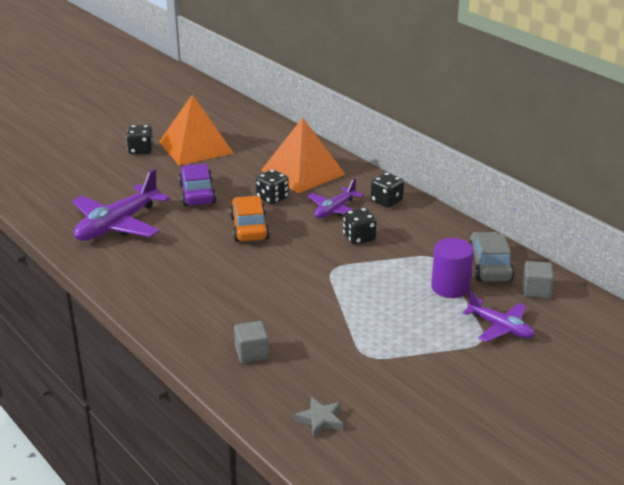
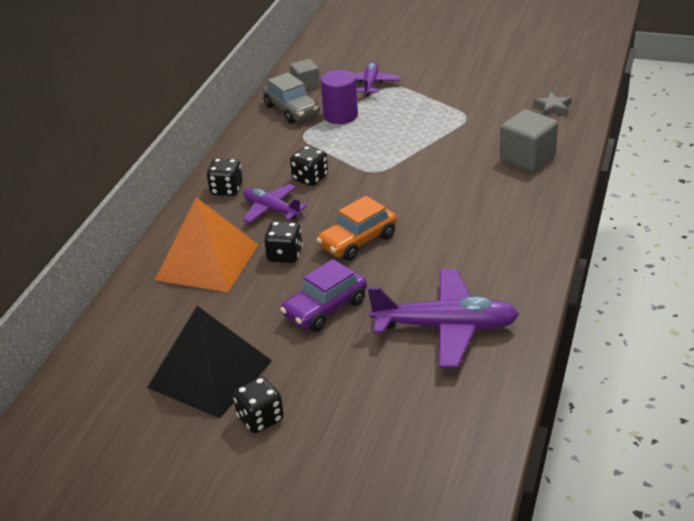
camera: 120 degrees left, 5 degrees up
(196, 147) = (210, 374): orange pyramid -> black pyramid
(251, 353) = (527, 158): grey cube -> grey cube, size x1.61
(335, 210) = (271, 210): purple plane -> purple plane turned 150 degrees counterclockwise
(489, 266) = (292, 110): grey car -> grey car turned 90 degrees counterclockwise

